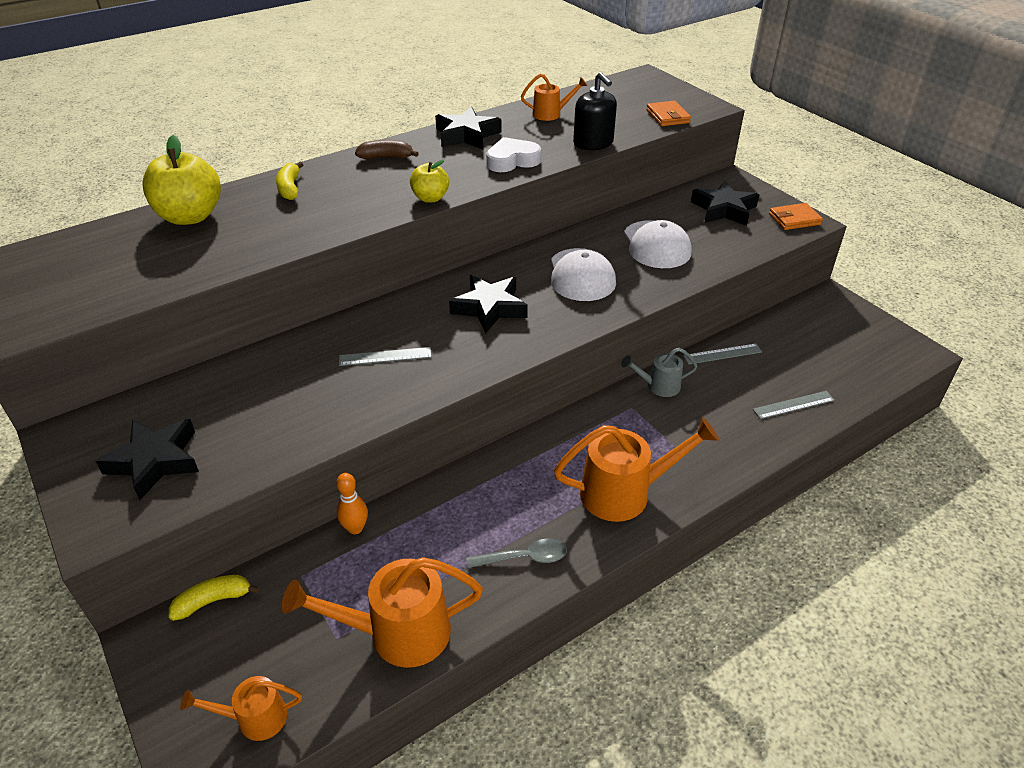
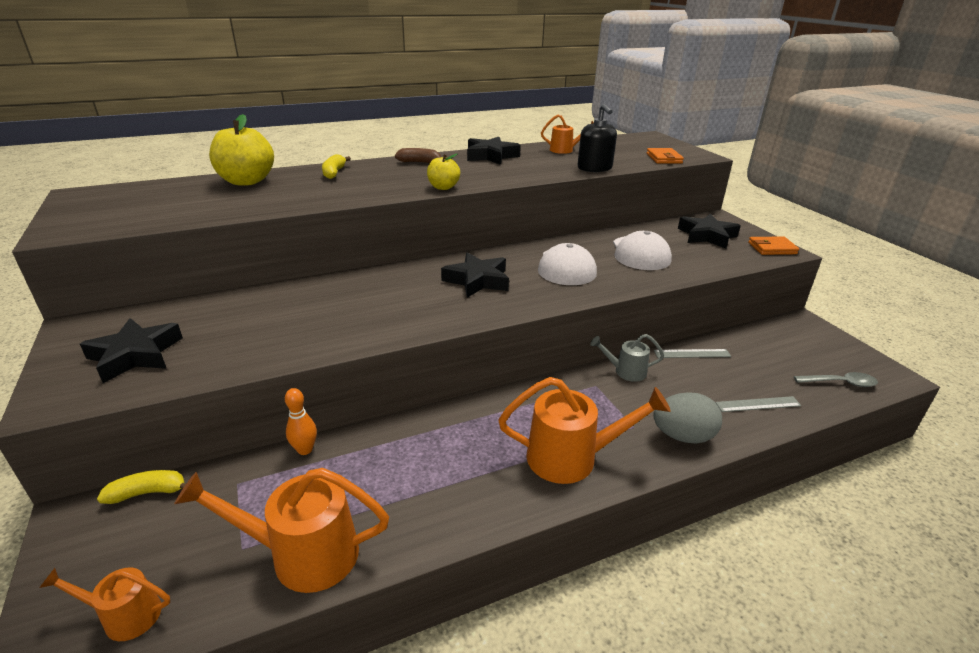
camera: 10 degrees right, 10 degrees down
(385, 357) = (372, 304): grey ruler -> none
(512, 161) = (522, 172): white heart -> none
(524, 557) = (454, 502): grey spoon -> grey spoon (840, 383)
(726, 452) = (682, 436): none -> grey egg

